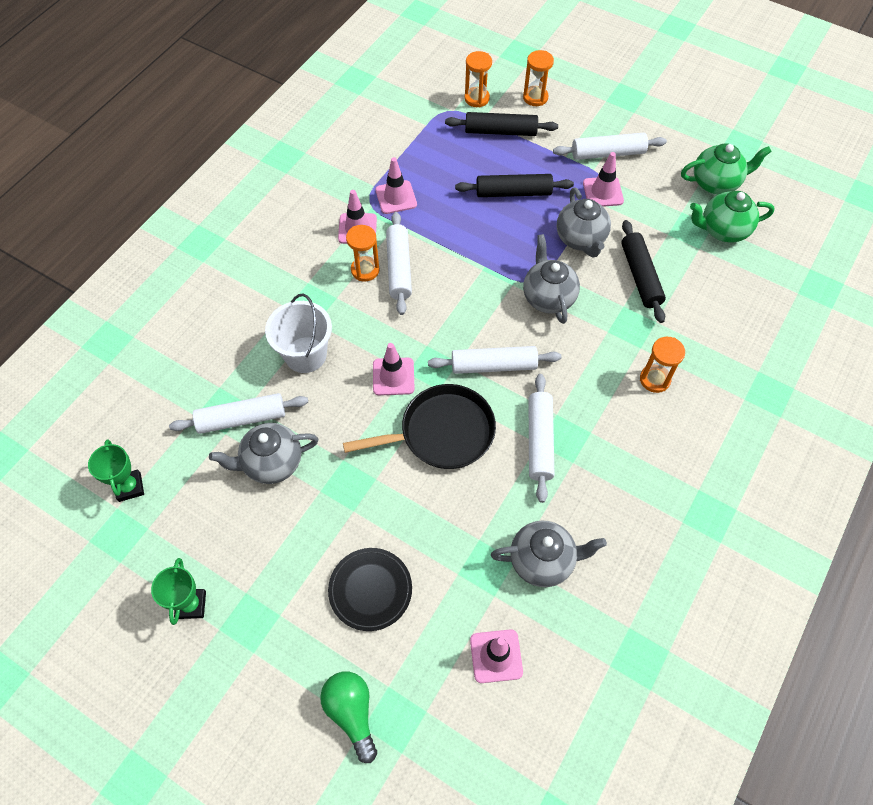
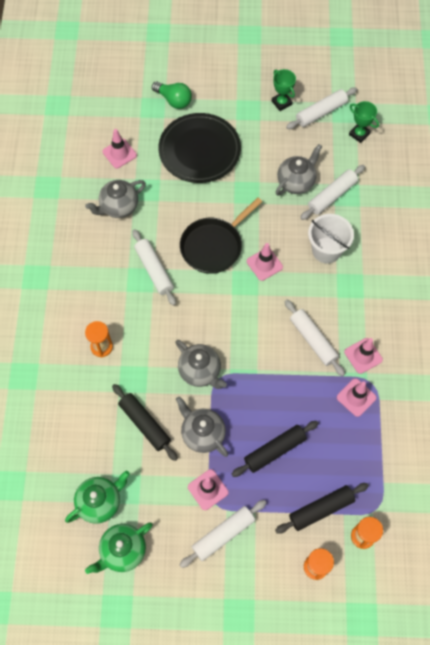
camera: 150 degrees right, 5 degrees up
(365, 270) = (334, 326): orange hourglass -> none
(370, 590) = (199, 150): black plate -> black plate, size x1.71
(493, 365) = (208, 303): white rolling pin -> white rolling pin (321, 112)

